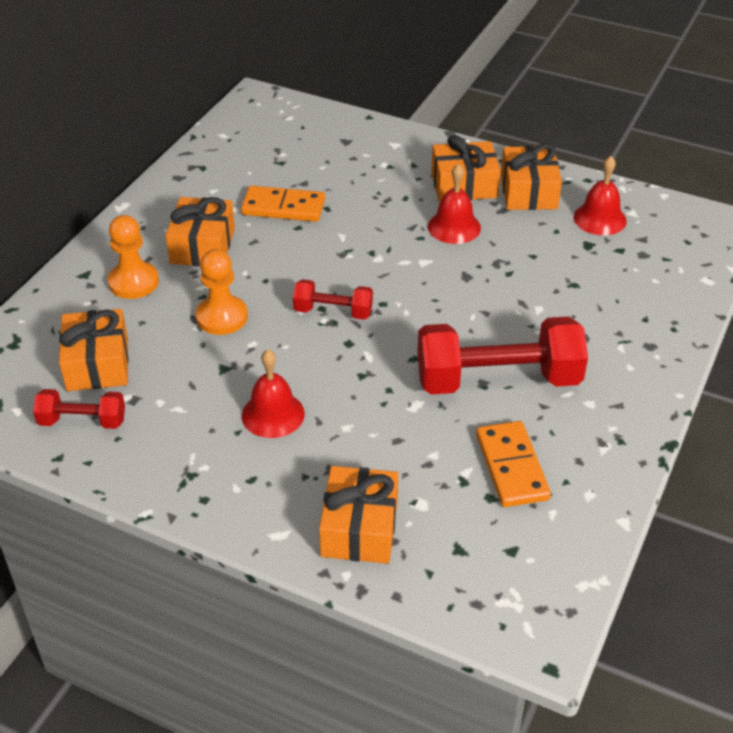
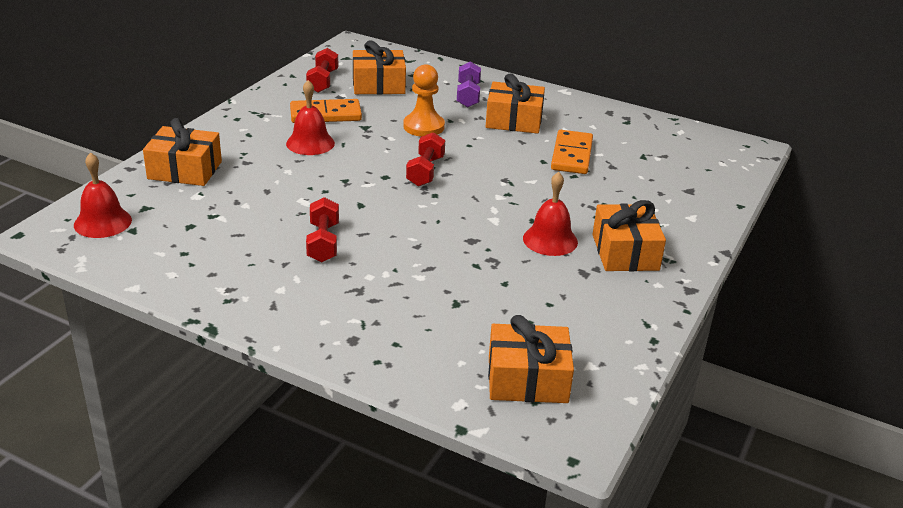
camera: 90 degrees right, 10 degrees down
(133, 282) = (468, 95): orange pawn -> purple dumbbell
(498, 380) = (323, 243): red dumbbell -> red dumbbell, size x0.51
(512, 467) = (218, 239): orange domino -> orange domino (325, 115)
(528, 192) = (620, 293): orange gift -> orange gift (527, 379)
(599, 219) = (574, 337): red bell -> red bell (102, 222)

